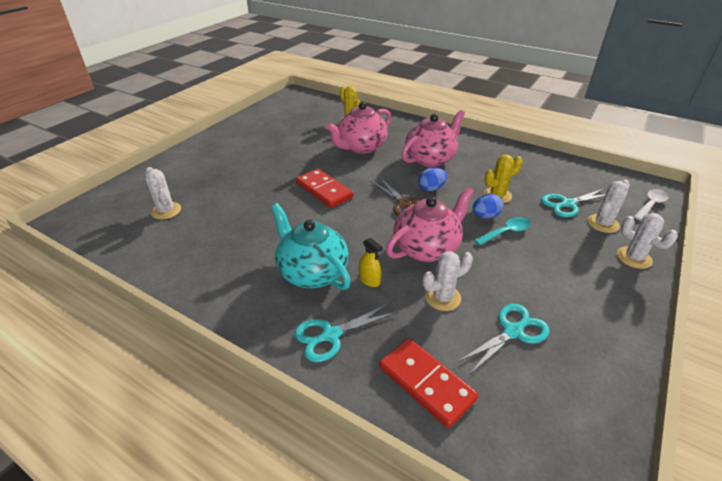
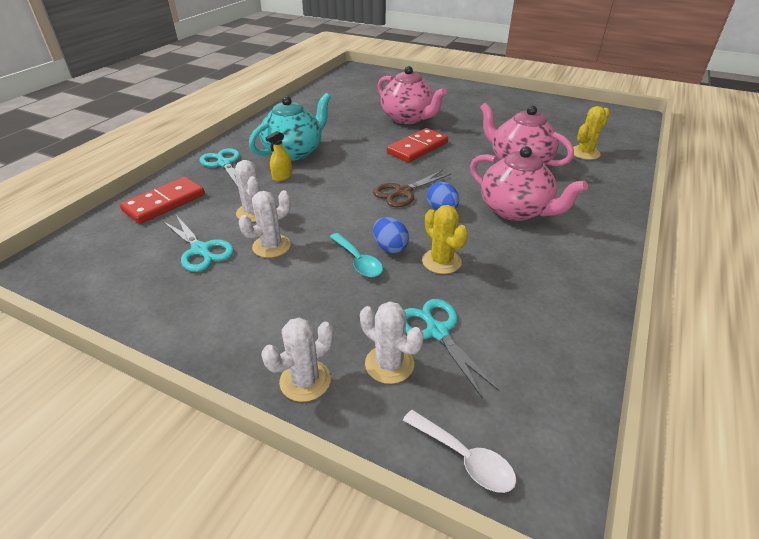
camera: 85 degrees right, 0 degrees up
(166, 211) = (370, 93): white cactus -> white cactus (271, 246)
(427, 248) = (326, 205): pink teapot -> pink teapot (408, 118)

